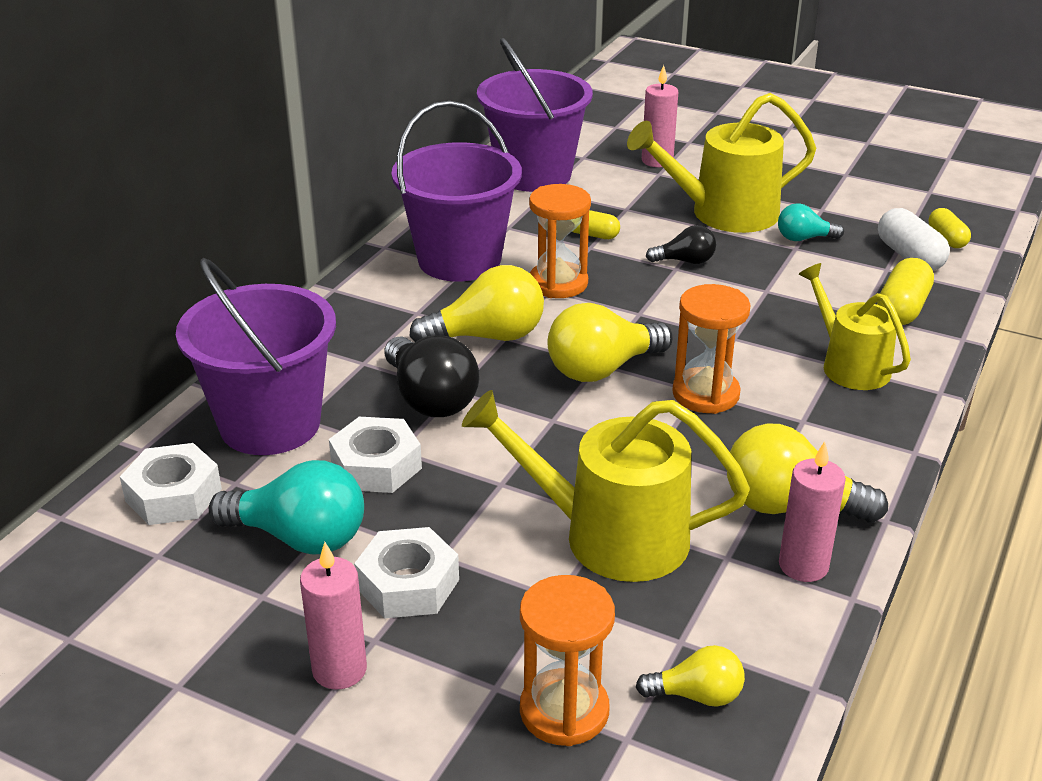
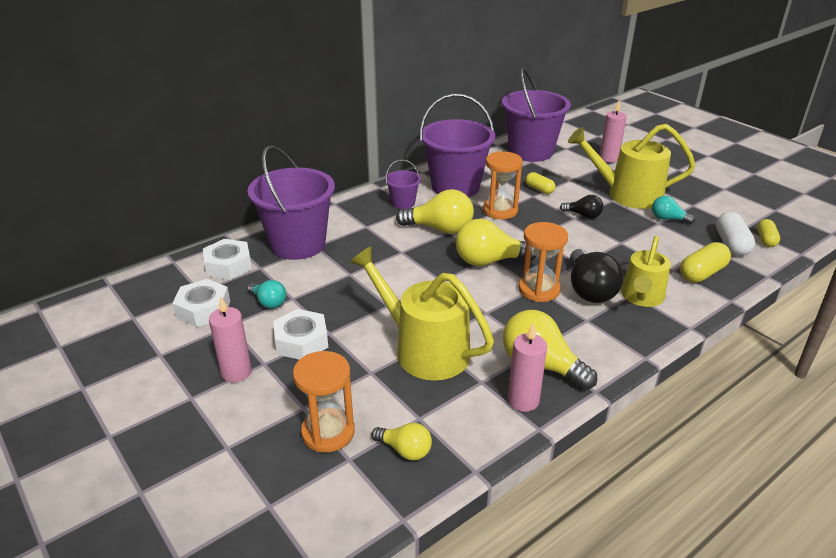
camera: 25 degrees right, 0 degrees up
(299, 537) = (268, 302): turquoise light bulb -> turquoise light bulb, size x0.56
(376, 466) = (332, 278): white nut -> white nut (203, 309)
(394, 308) = (403, 203): none -> purple bucket
(430, 399) = (385, 253): black light bulb -> black light bulb (589, 290)
(850, 365) = (641, 297): yellow watering can -> yellow watering can turned 150 degrees counterclockwise

